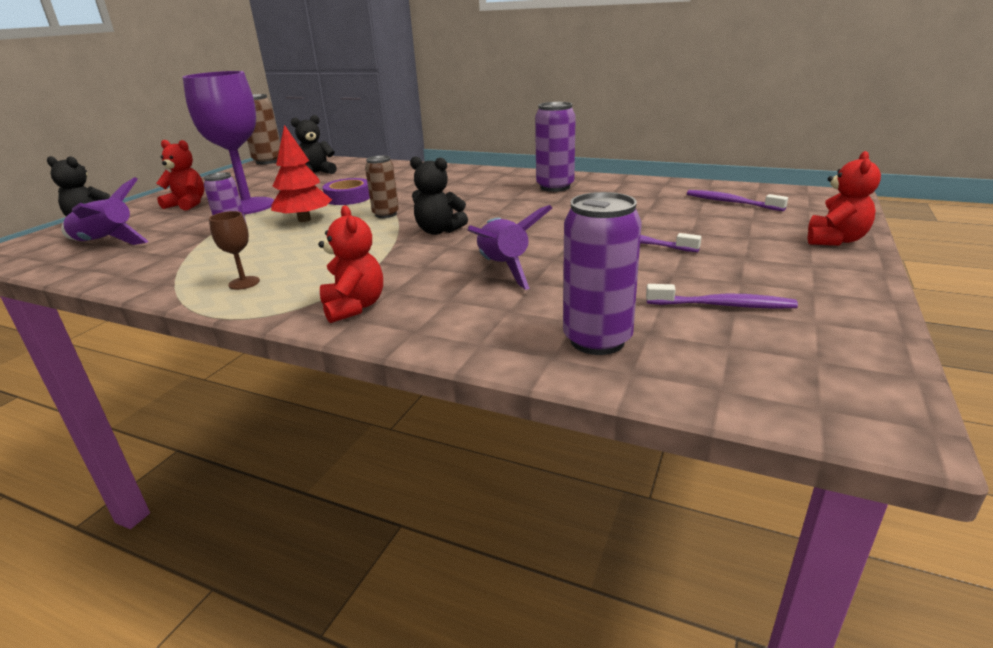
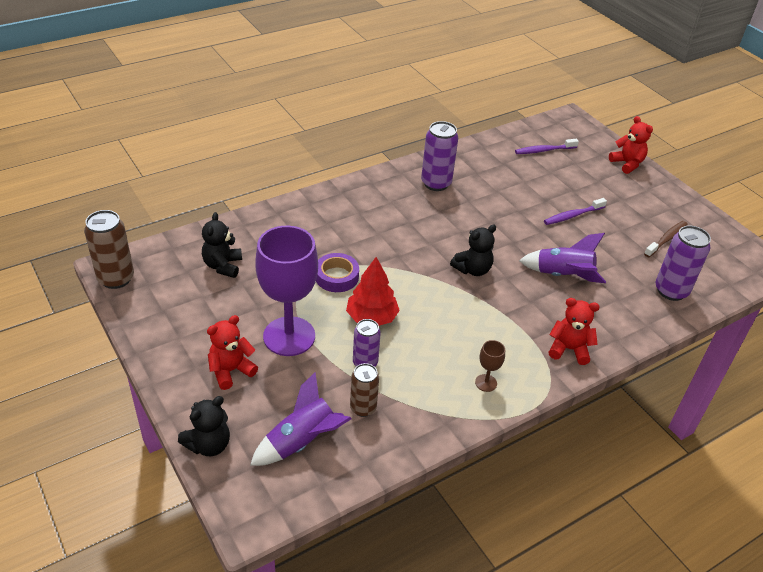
camera: 60 degrees left, 15 degrees up
(386, 214) = (407, 276): brown can -> brown can (363, 408)
(723, 305) = (666, 239): purple toothbrush -> brown toothbrush

